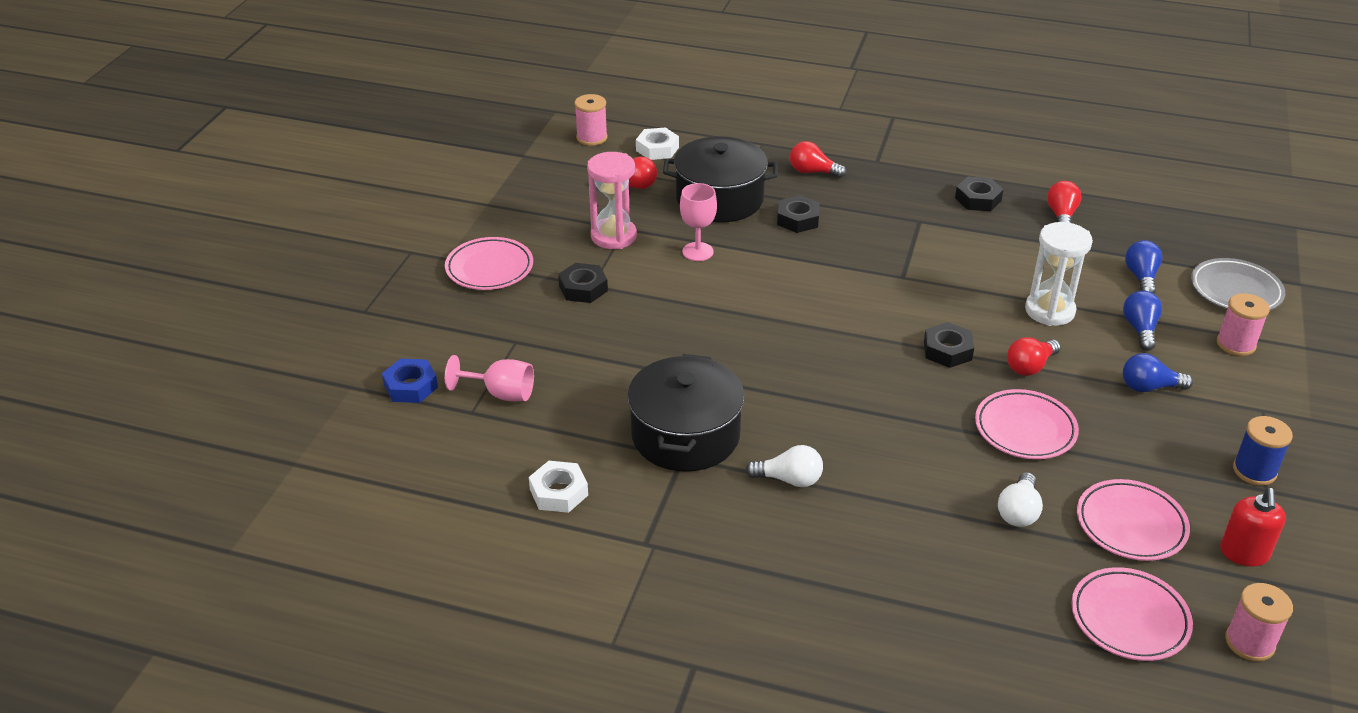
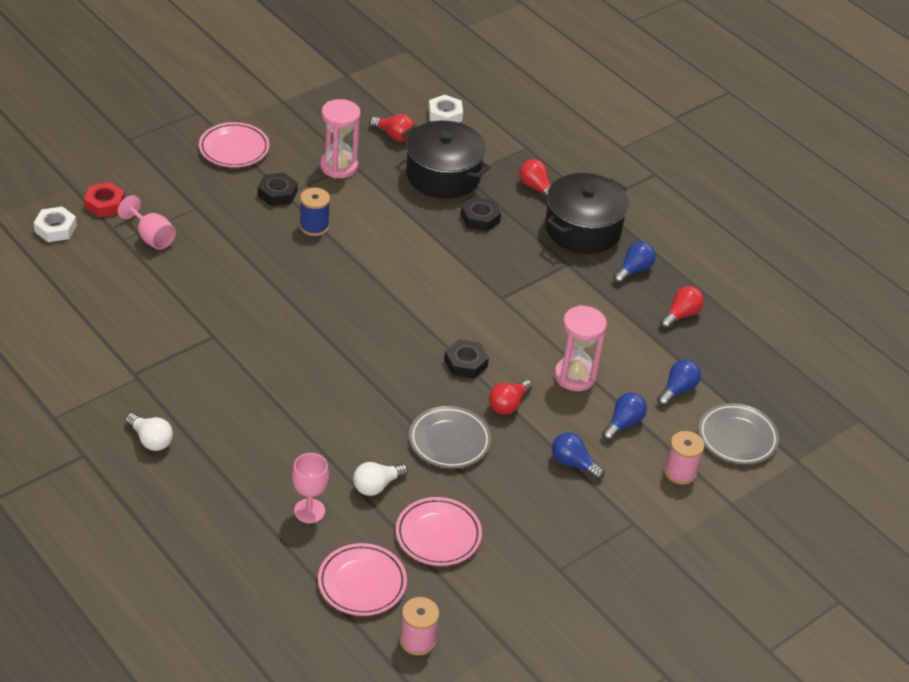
camera: 30 degrees right, 5 degrees up
(411, 386) = (105, 204): blue nut -> red nut
(559, 492) = (119, 316): white nut -> white nut (55, 228)
(592, 138) = (409, 83): pink spool -> none
(685, 435) = (230, 324): black pot -> black pot (582, 229)
(697, 252) = (382, 206): pink goblet -> pink goblet (309, 511)
(789, 479) = (260, 385): white light bulb -> white light bulb (150, 440)
(978, 199) = (633, 270): black nut -> blue light bulb
(1025, 429) = (449, 441): pink plate -> grey plate
(1030, 366) = (508, 404): red light bulb -> red light bulb turned 45 degrees counterclockwise
(1049, 311) = (575, 376): white hourglass -> pink hourglass
(1244, 553) = (488, 594): red soap dispenser -> none
(1254, 471) = (569, 554): blue spool -> blue spool (314, 226)

